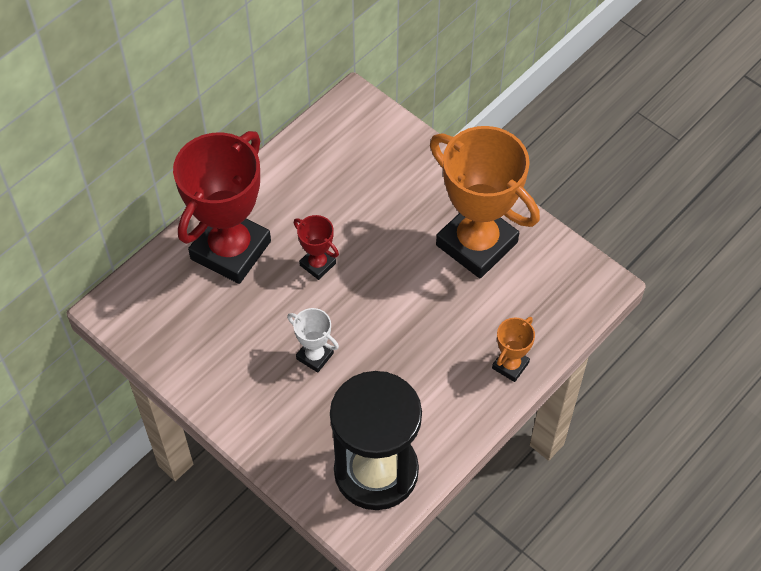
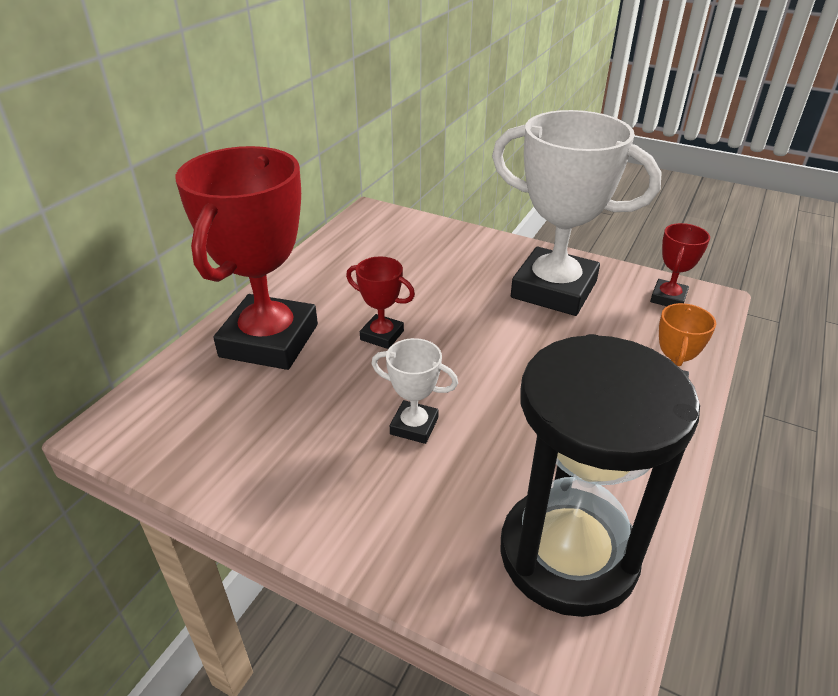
camera: 15 degrees left, 20 degrees down
(476, 244) = (553, 290): orange trophy -> white trophy
(568, 276) = (668, 298): none -> red trophy

